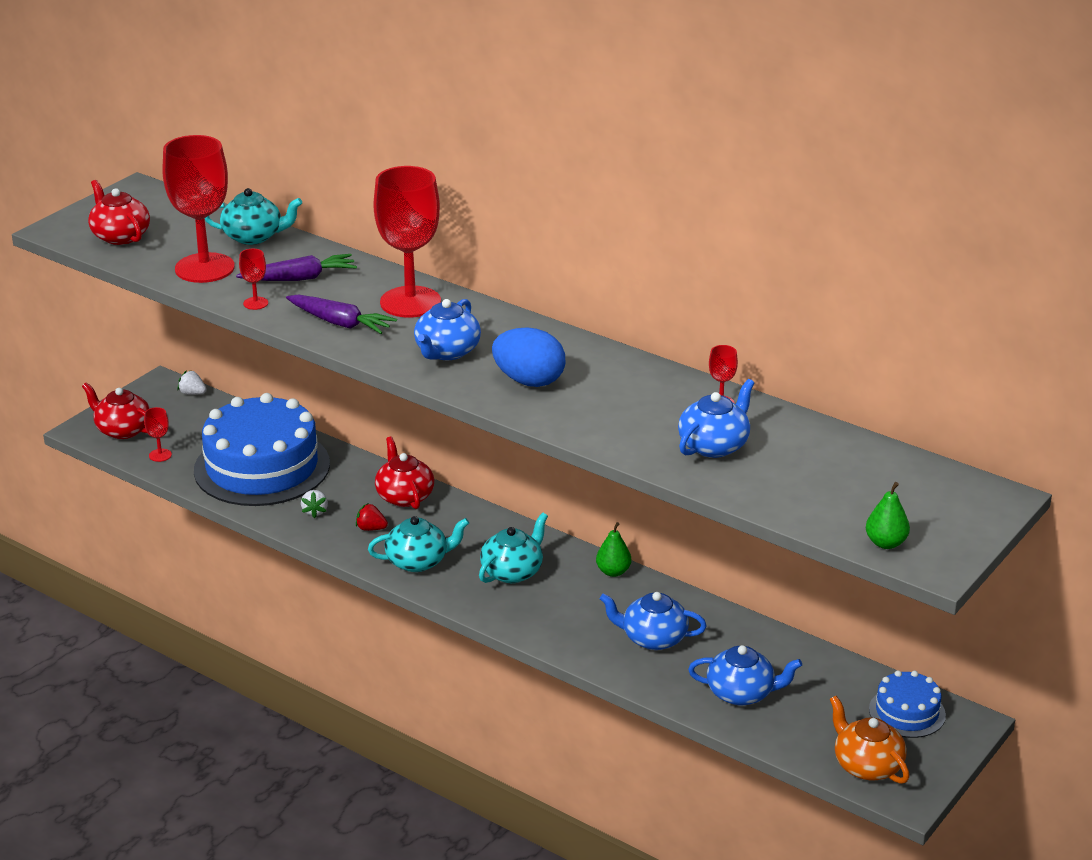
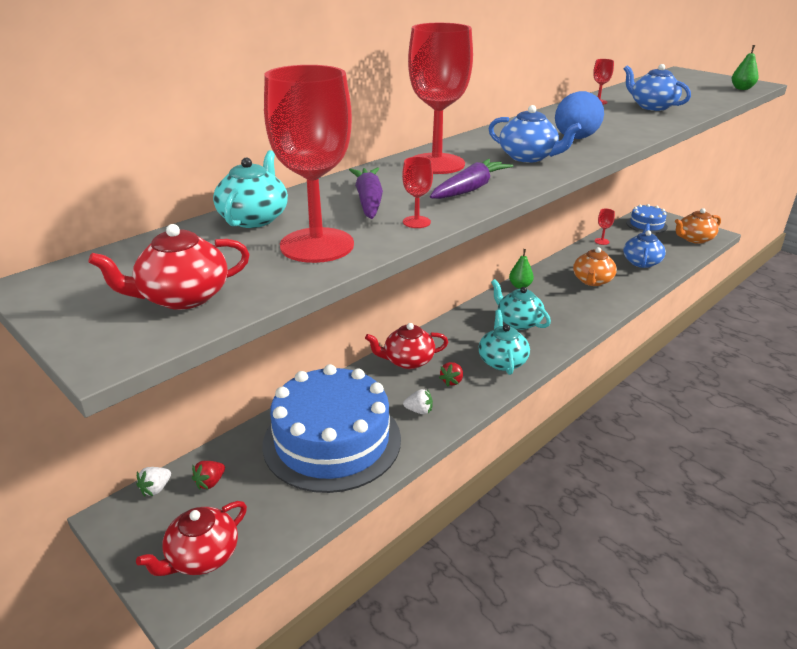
camera: 80 degrees left, 0 degrees up
(160, 455) = (276, 521): red goblet -> red goblet (601, 241)
(201, 416) = (210, 482): none -> red strawberry
(653, 638) = (592, 281): blue teapot -> orange teapot

